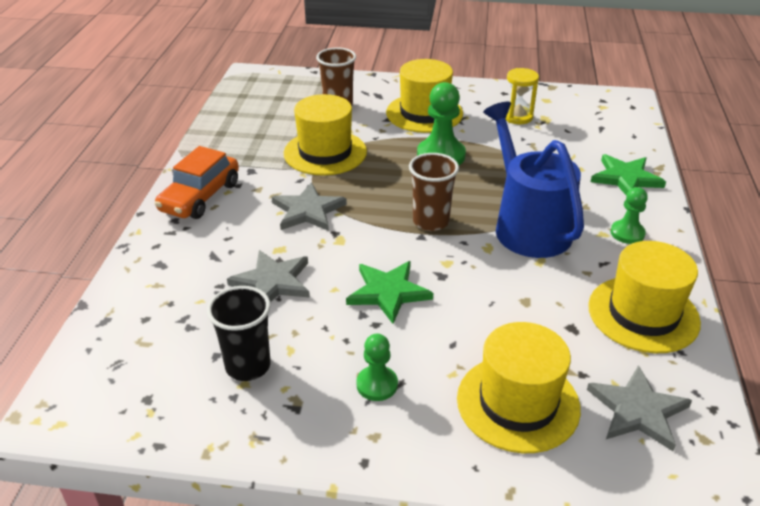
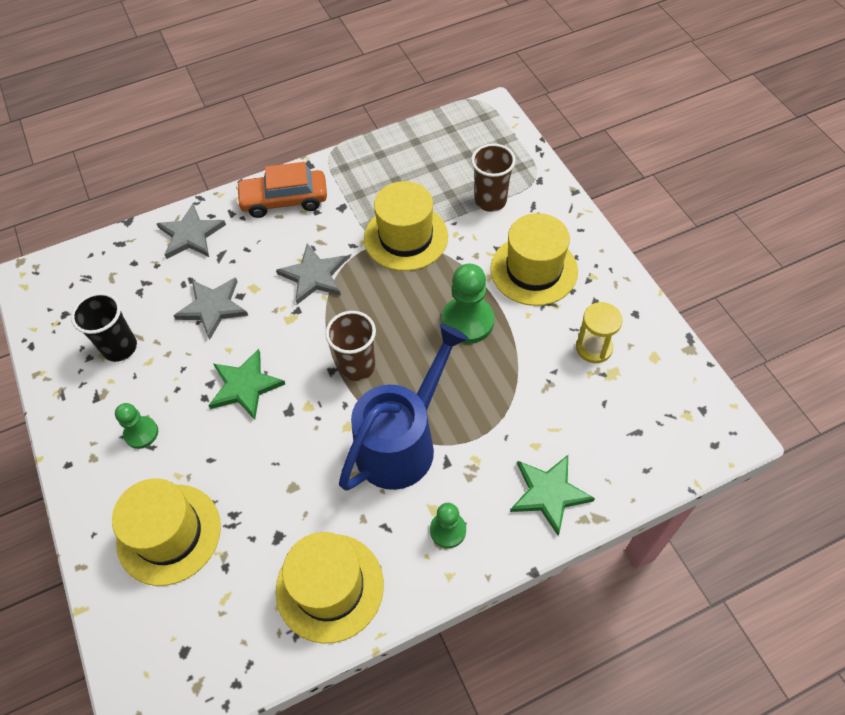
camera: 60 degrees right, 20 degrees up
(638, 410) = (203, 624): grey star -> grey star (191, 235)

